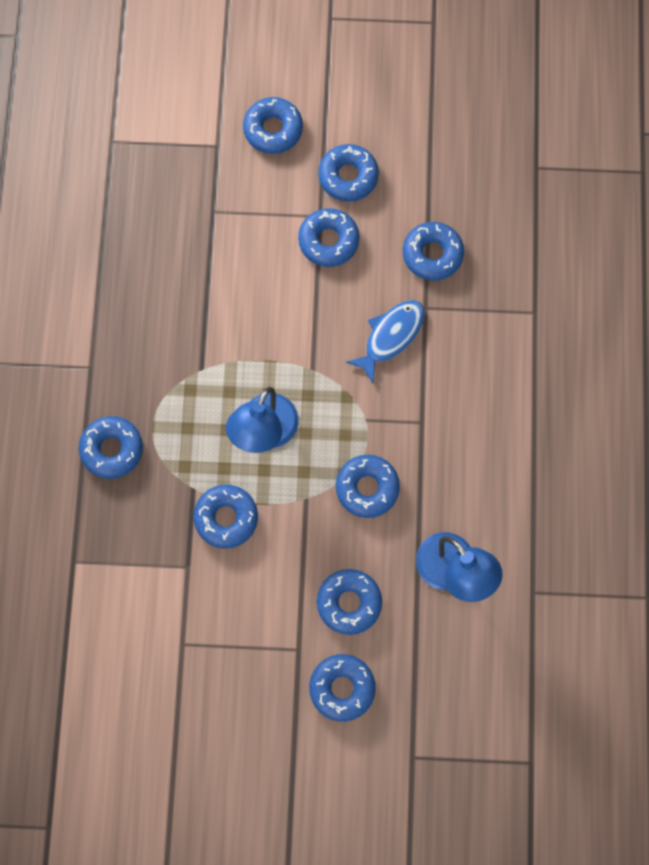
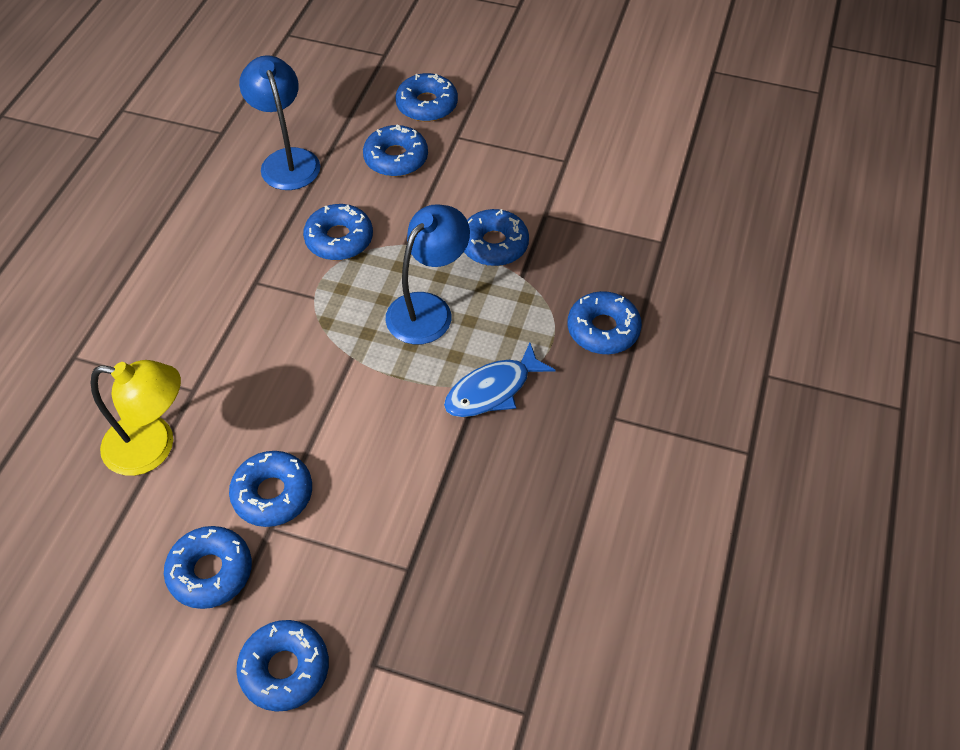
camera: 165 degrees left, 20 degrees down
(391, 336) = (248, 369): blue fish -> blue fish (492, 390)
(432, 254) = (153, 447): blue donut -> yellow lamp

